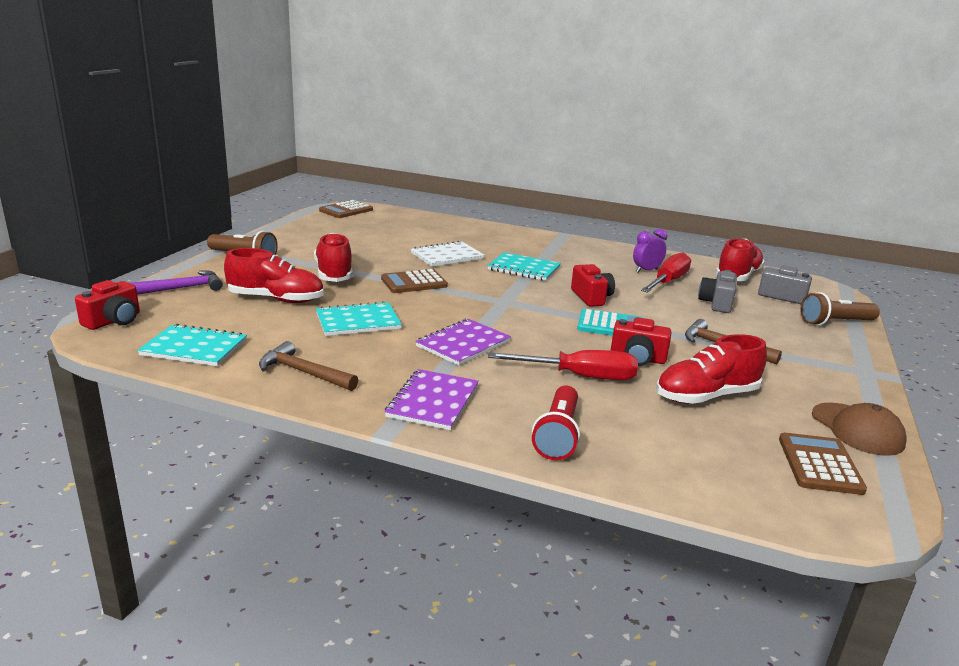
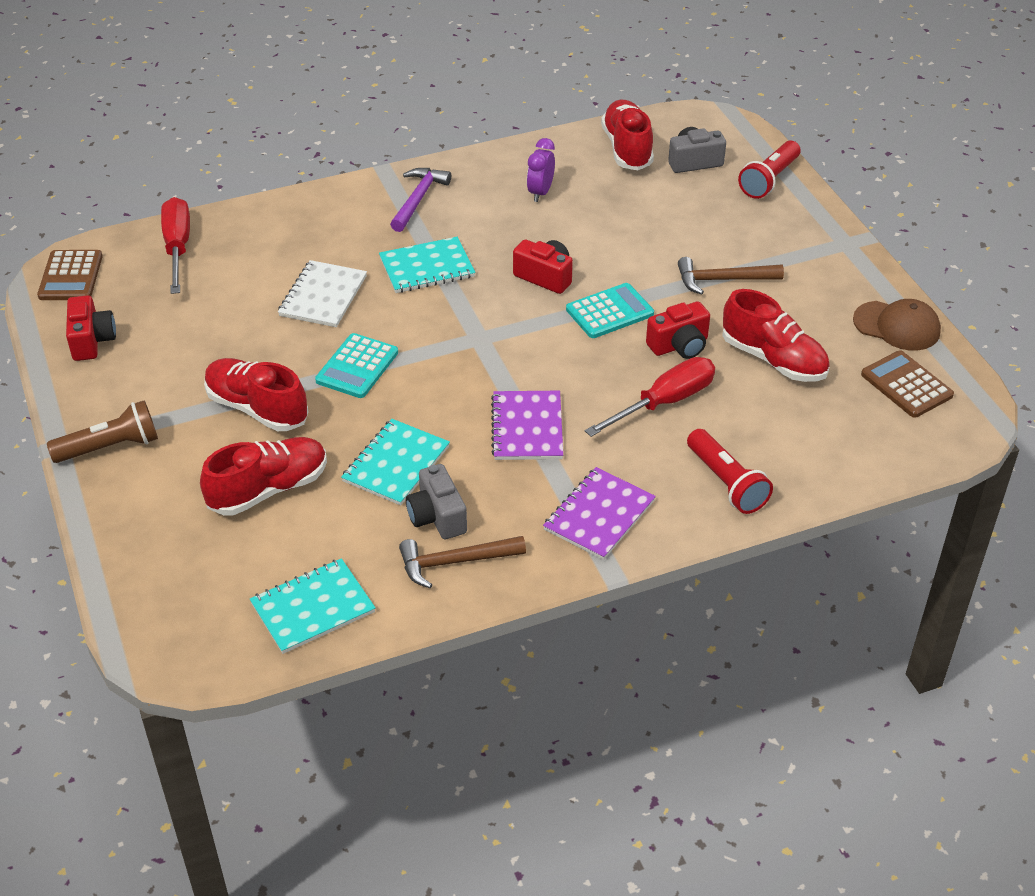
camera: 40 degrees left, 20 degrees up
(114, 321) = (170, 636): red camera -> red camera (92, 340)
(181, 288) = (143, 545): purple hammer -> purple hammer (418, 199)
(414, 282) = (357, 367): brown calculator -> turquoise calculator
(433, 401) = (599, 515): purple notebook -> purple notebook turned 60 degrees clockwise
(668, 282) = (579, 201): red screwdriver -> red screwdriver (177, 247)
(706, 396) = (773, 359): red shoe -> red shoe turned 75 degrees counterclockwise
(716, 303) = (655, 212): grey camera -> grey camera (437, 517)
(835, 322) = (769, 180): brown flashlight -> red flashlight

